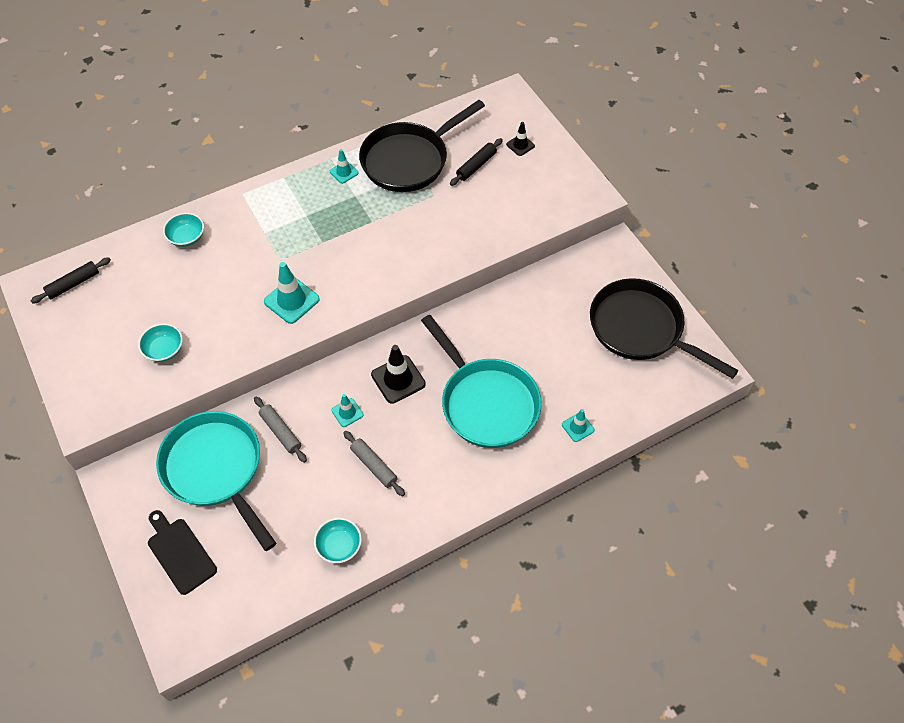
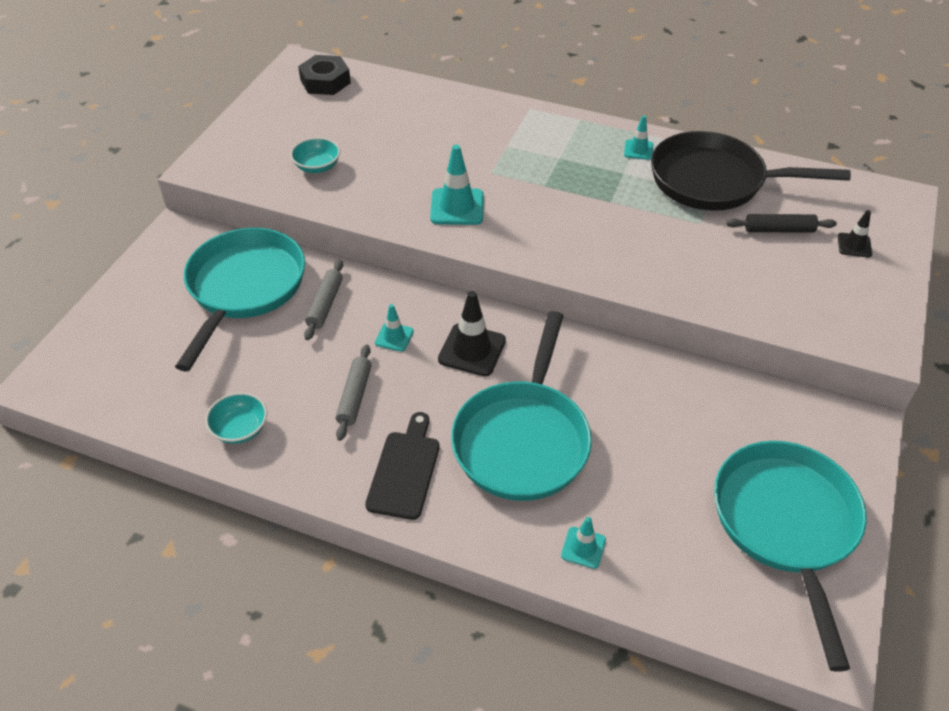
camera: 50 degrees right, 10 degrees down
(73, 284) = (325, 81): black rolling pin -> black nut
(180, 553) = (138, 320): black cutting board -> black cutting board (404, 470)
(187, 237) = (444, 107): turquoise bowl -> none
(641, 329) = (786, 524): black pan -> turquoise pan

